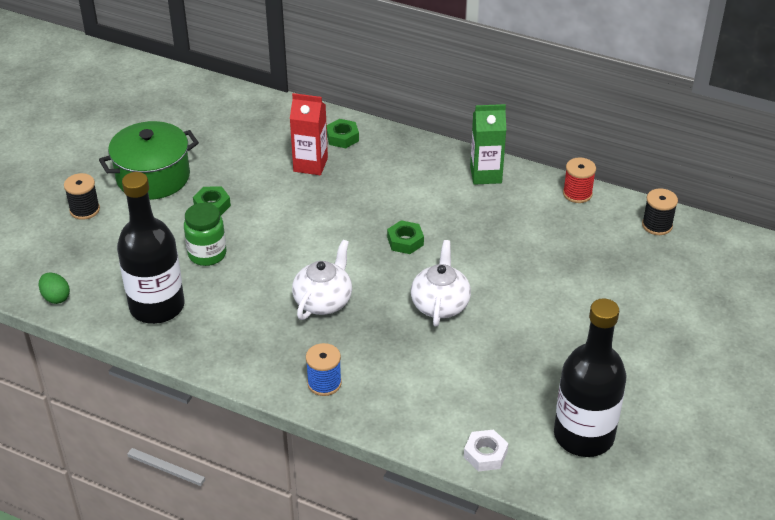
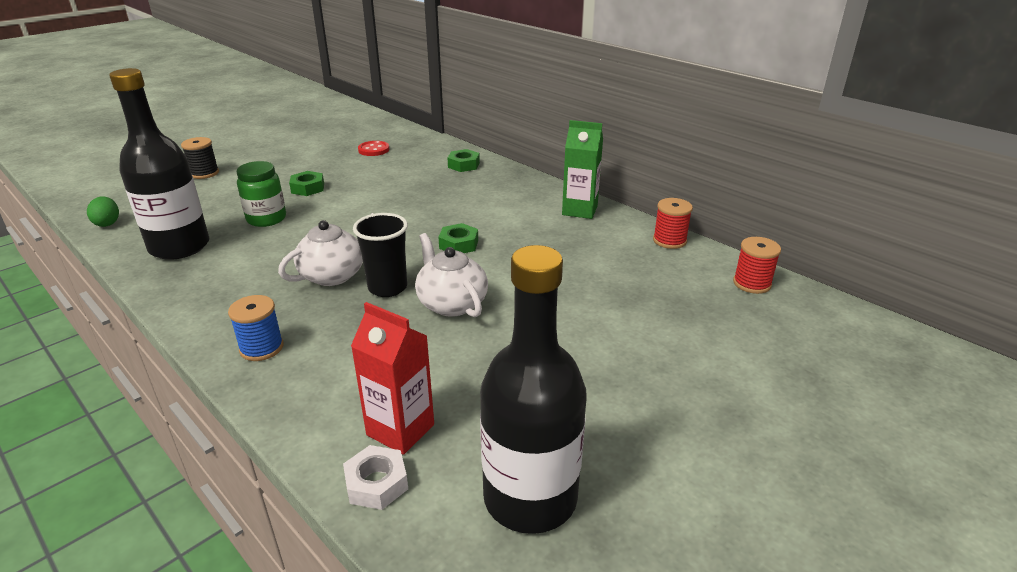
camera: 20 degrees right, 10 degrees down
(153, 177) = (281, 163): green pot -> none
(234, 135) = (373, 150): none -> red button
(310, 165) = (419, 177): red carton -> red carton (400, 430)
(378, 302) = (387, 288): none -> black cup
(440, 304) = (451, 303): white teapot -> white teapot turned 60 degrees counterclockwise
(657, 225) = (752, 283): black spool -> red spool

